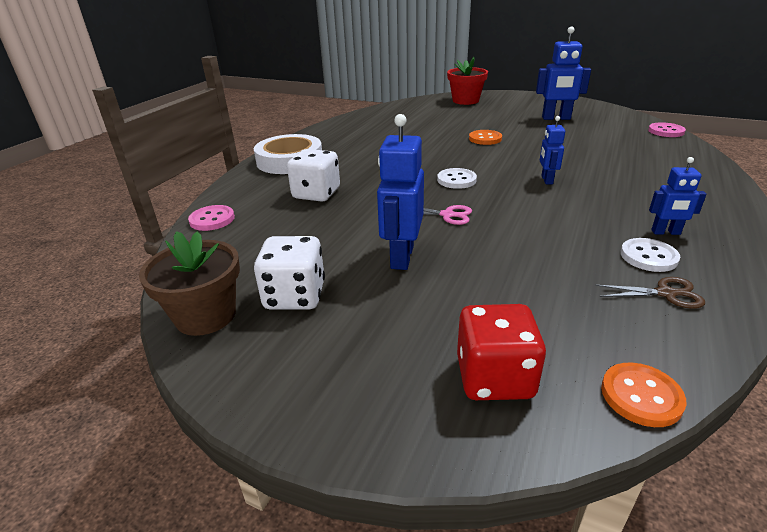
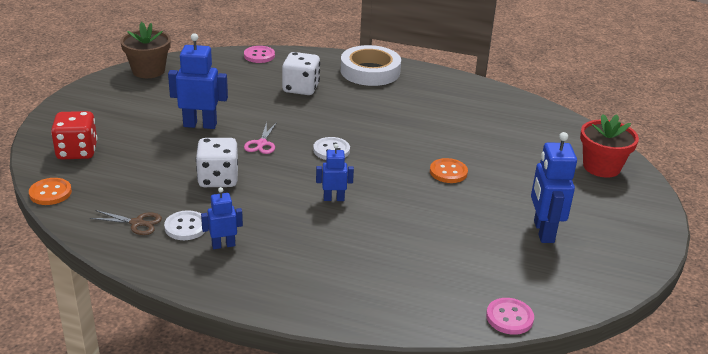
camera: 80 degrees right, 0 degrees up
(295, 296) = (161, 93): white dice -> white dice (218, 179)
(665, 232) = (223, 245): blue robot -> blue robot turned 75 degrees clockwise
(665, 293) = (137, 223): brown scissors -> brown scissors turned 75 degrees counterclockwise

